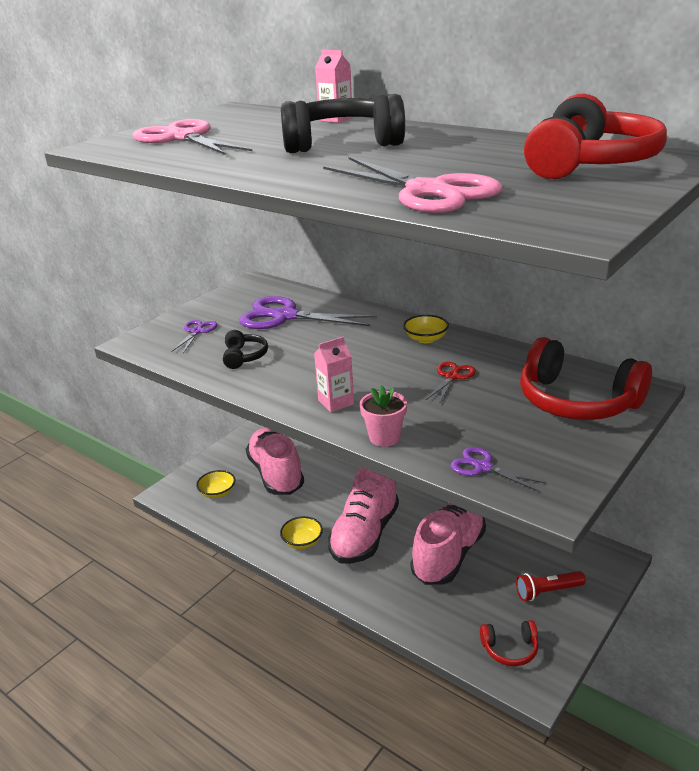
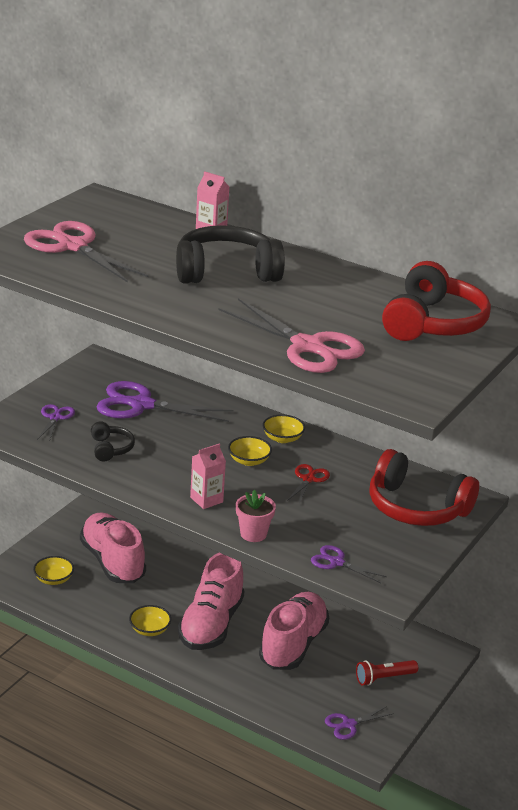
camera: 10 degrees left, 0 degrees up
(387, 361) = (249, 461): none -> yellow bowl
(510, 649) = (349, 724): red headphones -> purple scissors

